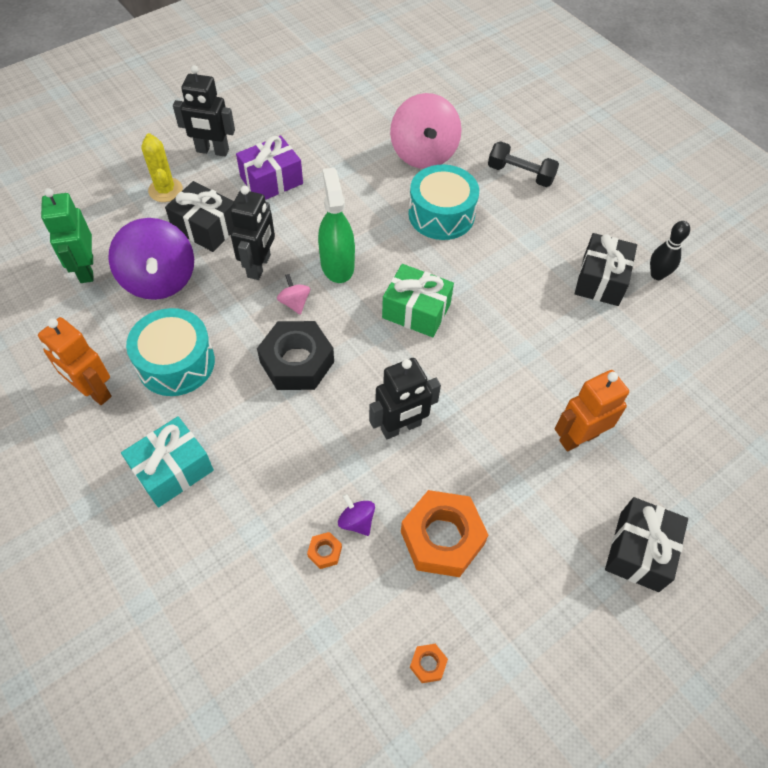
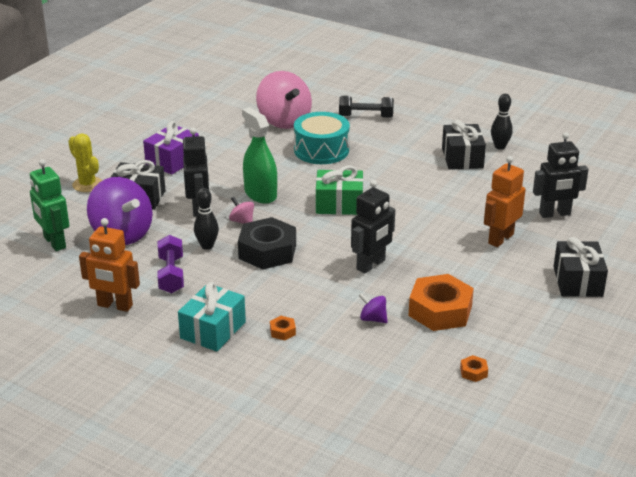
camera: 20 degrees left, 25 degrees down
(176, 363) = (171, 275): turquoise drum -> purple dumbbell
(212, 151) = (110, 154): black robot -> black robot (555, 214)
(237, 329) = (207, 246): none -> black bowling pin
(325, 552) = (361, 340): orange nut -> orange nut (282, 331)

